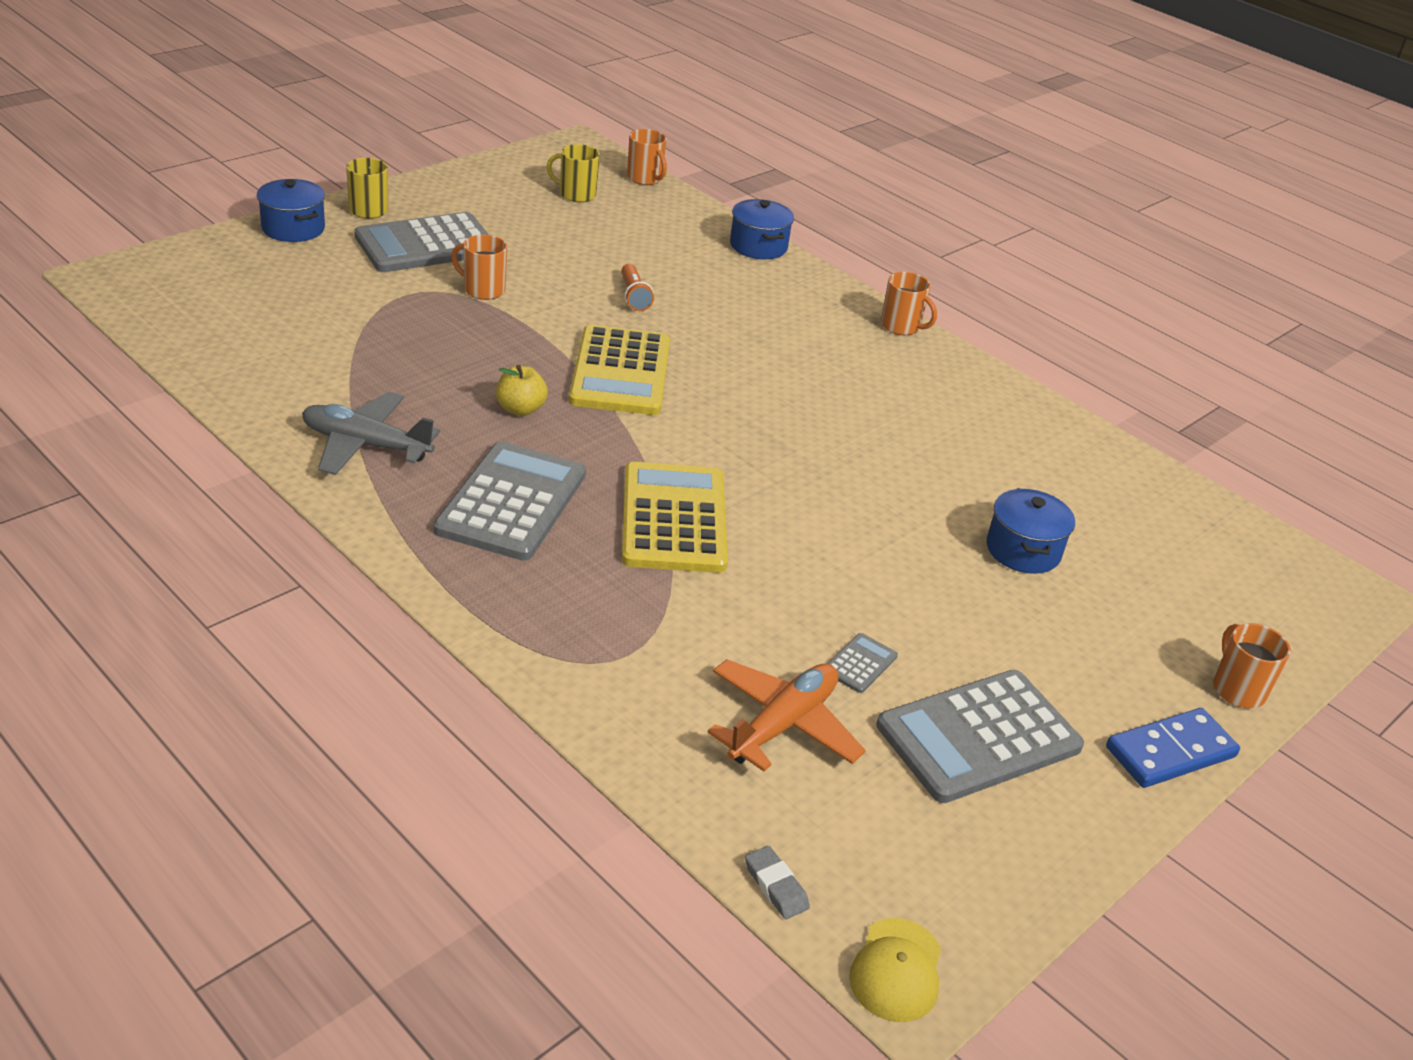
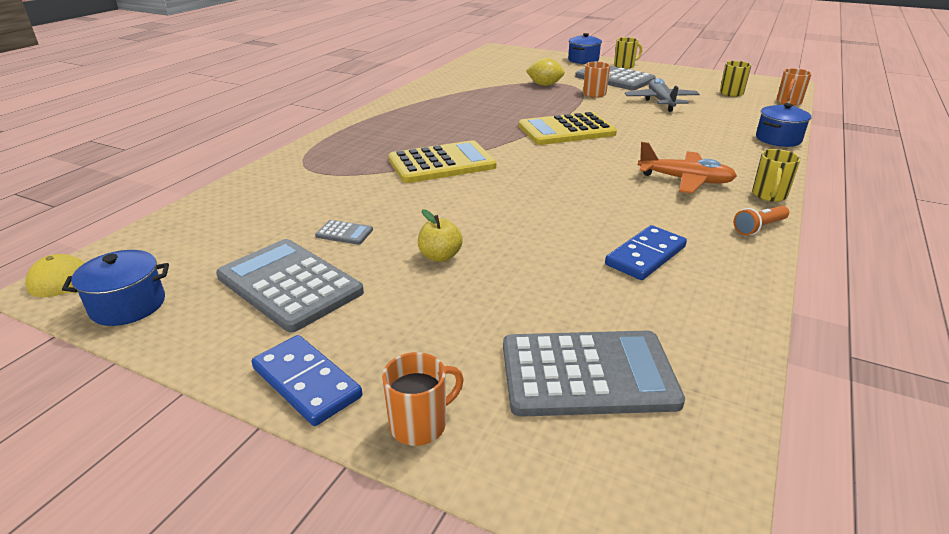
camera: 75 degrees right, 5 degrees down
(366, 445) = (433, 99): grey plane -> grey plane (661, 101)
(396, 314) = (544, 85): none -> yellow lemon
(512, 502) = (418, 129): grey calculator -> grey calculator (587, 374)
(520, 409) = (499, 118): yellow apple -> yellow apple (440, 256)
(634, 296) = (650, 121): orange flashlight -> orange flashlight (759, 227)
(776, 886) = (140, 235): grey eraser -> none
(782, 725) = (274, 218): orange plane -> orange plane (685, 180)
(901, 326) = (769, 195): orange mug -> yellow mug
(1000, 458) = (645, 256): none -> blue domino
(1023, 550) = (528, 279): blue pot -> blue pot (128, 305)

